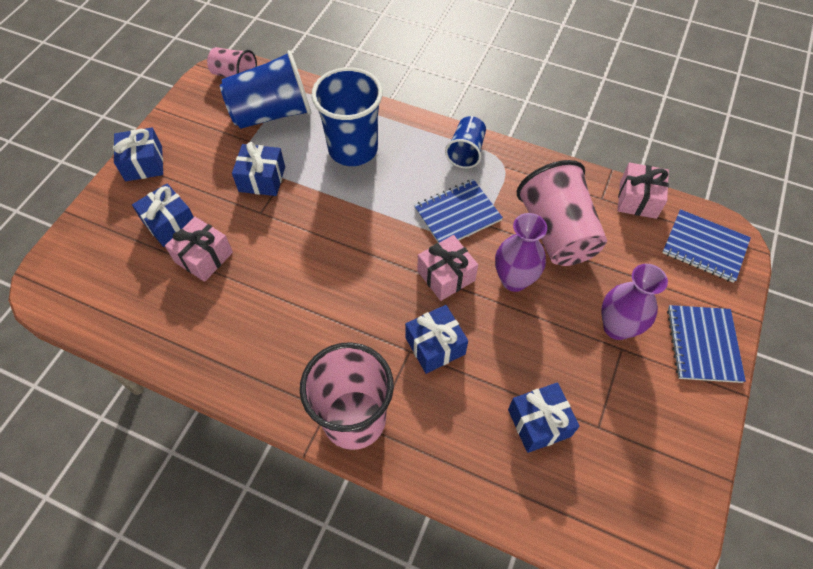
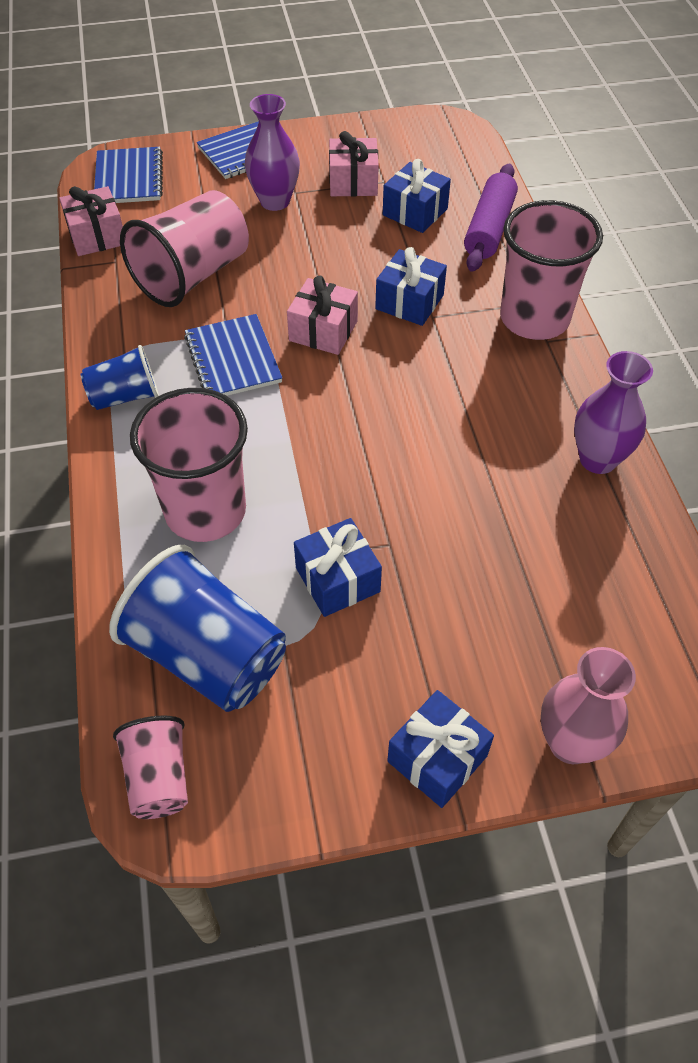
camera: 125 degrees left, 5 degrees down
(94, 215) = (571, 743): none -> pink vase
(170, 224) = (495, 633): blue gift -> none
(204, 257) = (502, 556): pink gift -> pink gift (353, 182)
(353, 149) = (205, 511): blue cup -> pink cup
(457, 214) = (233, 359): blue notebook -> blue notebook turned 45 degrees clockwise
(478, 468) = (489, 229): none -> purple rolling pin
(514, 280) = (282, 281): purple vase -> purple vase (598, 459)

